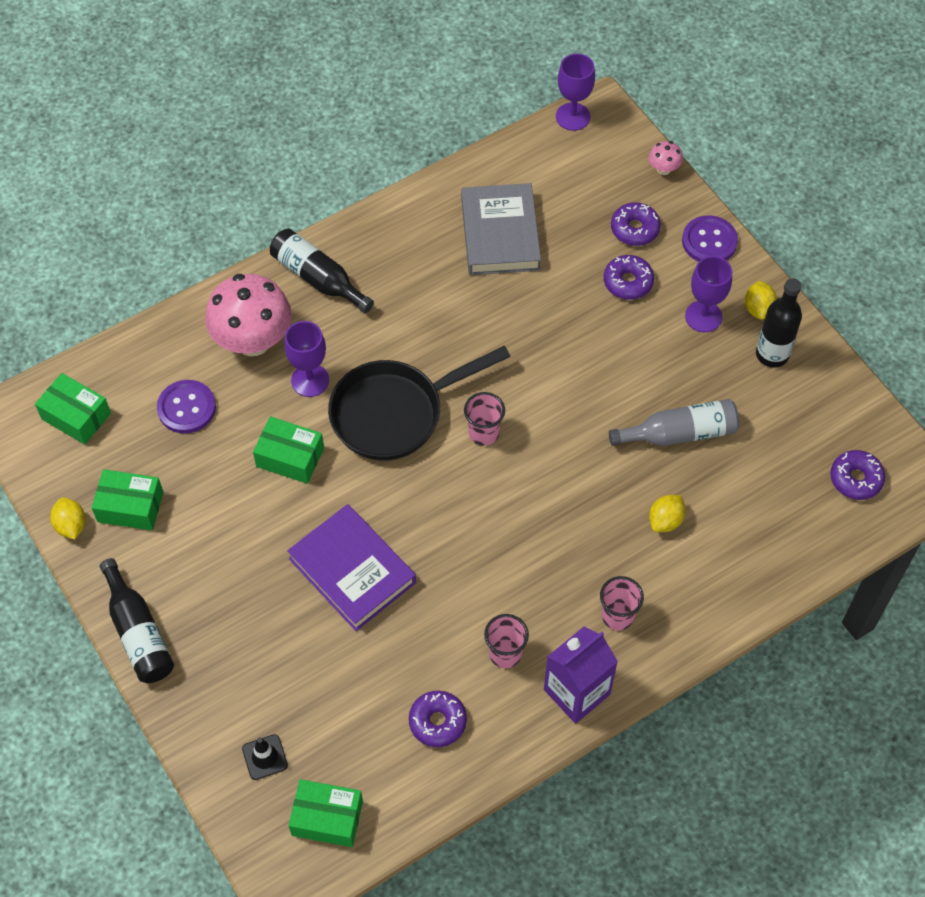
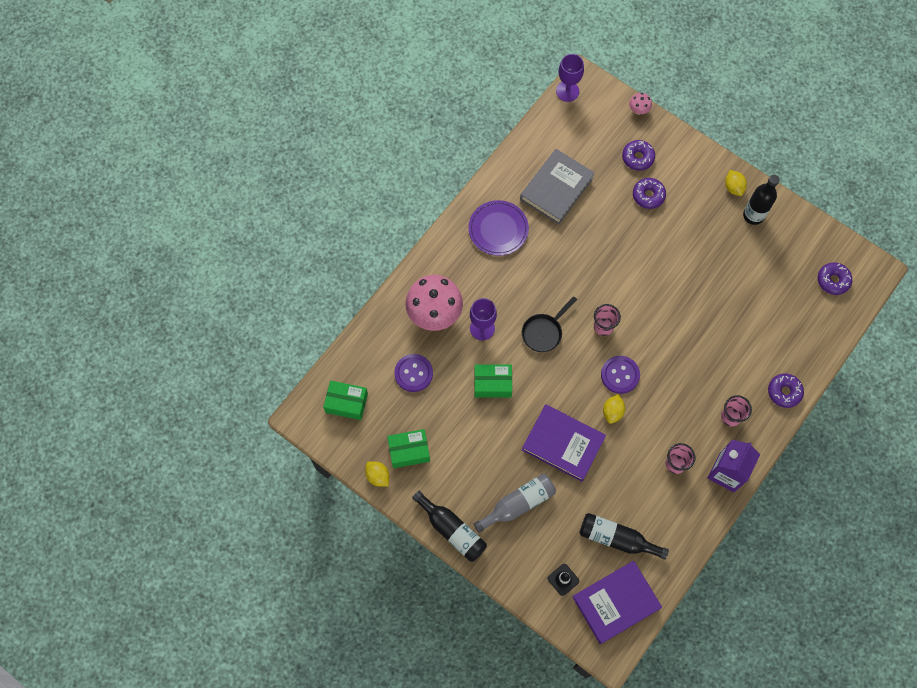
camera: 20 degrees left, 10 degrees up
(318, 278) = (456, 257): black bottle -> black bottle (616, 538)
(327, 818) = (616, 603): green box -> purple book
(393, 261) = (498, 229): none -> purple plate
(395, 413) = (544, 332): black pan -> black pan, size x0.56
(437, 722) = (654, 520): purple donut -> purple donut (784, 392)
(500, 234) = (556, 189): grey book -> grey book turned 60 degrees clockwise
(665, 521) = (734, 346): yellow lemon -> yellow lemon (612, 412)
(679, 433) = (719, 286): grey bottle -> grey bottle (518, 504)
(703, 316) = (703, 204): purple goblet -> none
(709, 241) = (686, 151): purple button -> purple button (620, 375)

